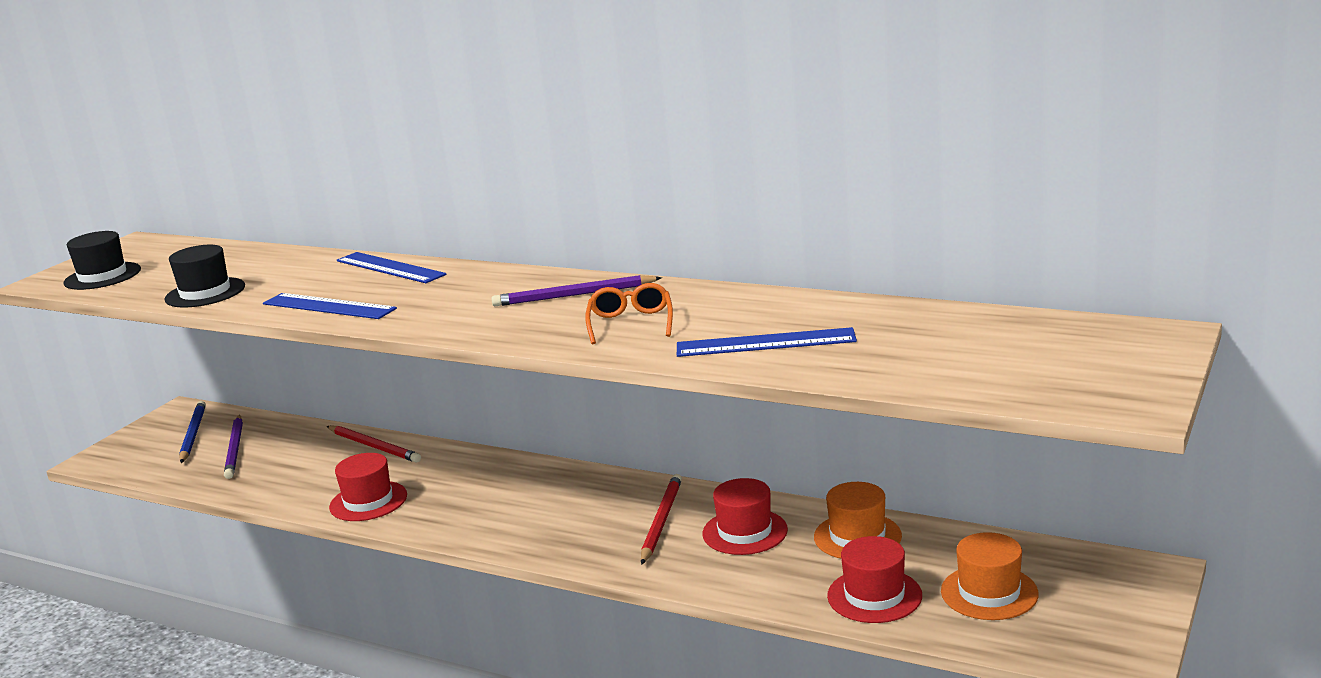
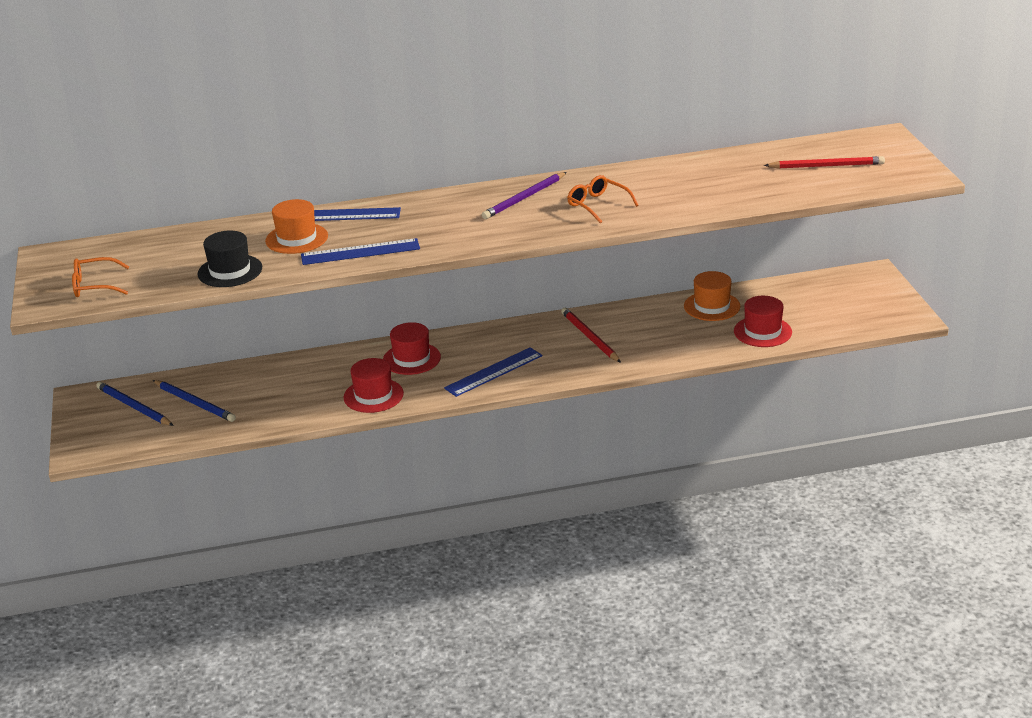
camera: 40 degrees left, 10 degrees up
(102, 276) = (94, 286): black hat -> orange glasses
(235, 449) = (194, 403): purple pencil -> blue pencil
(374, 446) = (309, 363): red pencil -> red pencil (826, 166)
(745, 532) = (647, 326): red hat -> red hat (411, 359)
(765, 343) = (698, 194): blue ruler -> blue ruler (494, 372)
(989, 592) = (814, 309): orange hat -> orange hat (296, 238)

